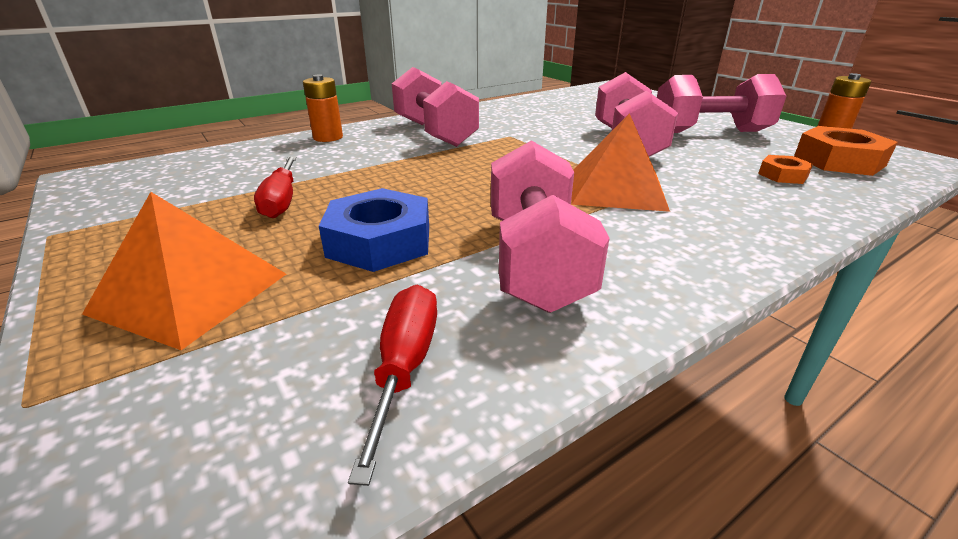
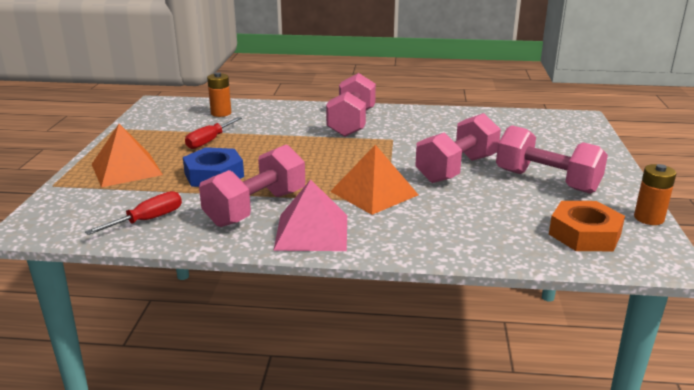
camera: 40 degrees right, 5 degrees down
(328, 137) = (288, 109): orange battery -> orange battery (221, 113)
(667, 259) = (311, 232): none -> pink pyramid
(782, 175) = (505, 225): orange nut -> none

